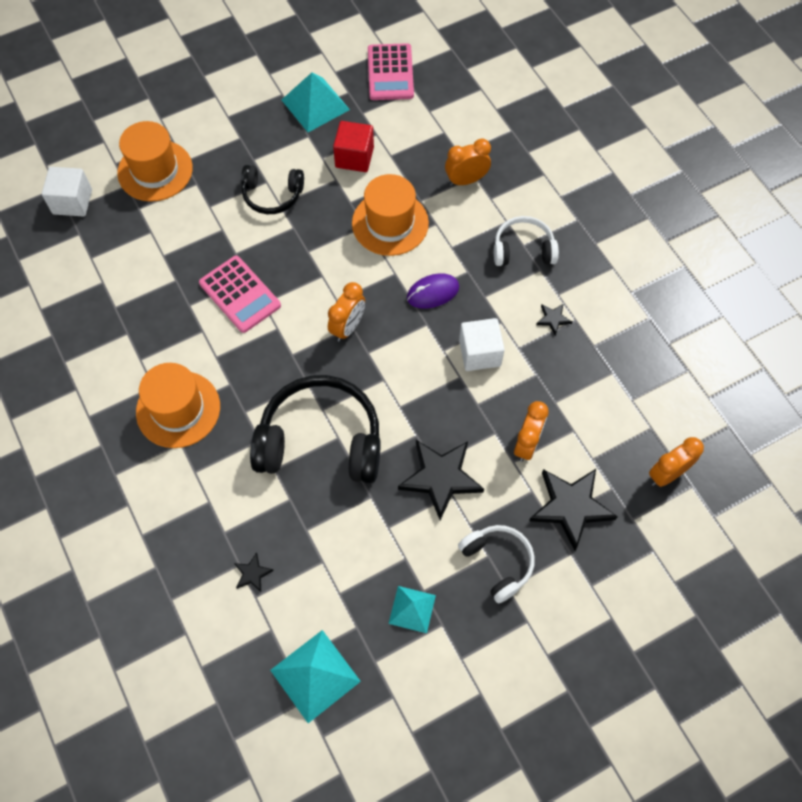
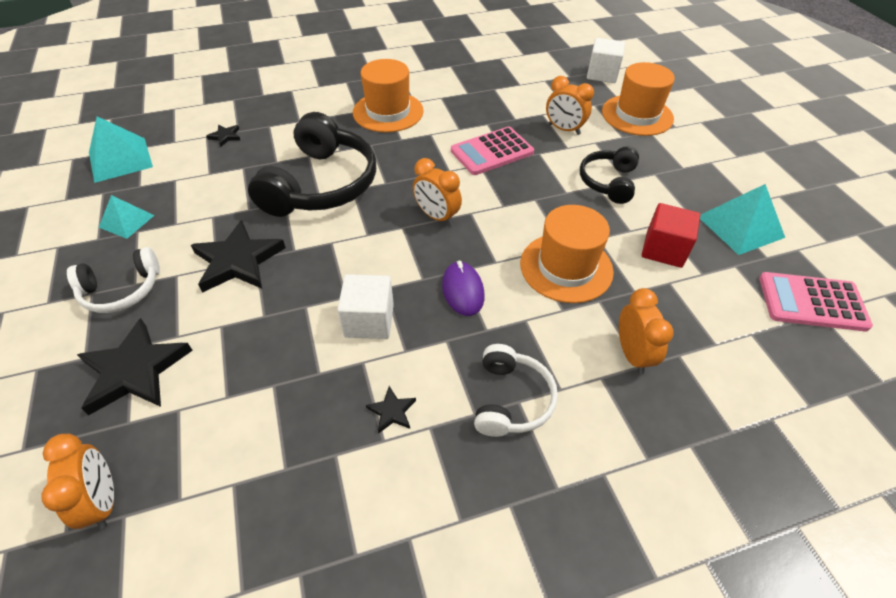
camera: 100 degrees right, 15 degrees down
(527, 444) = (234, 343): orange clock -> orange clock (564, 129)

